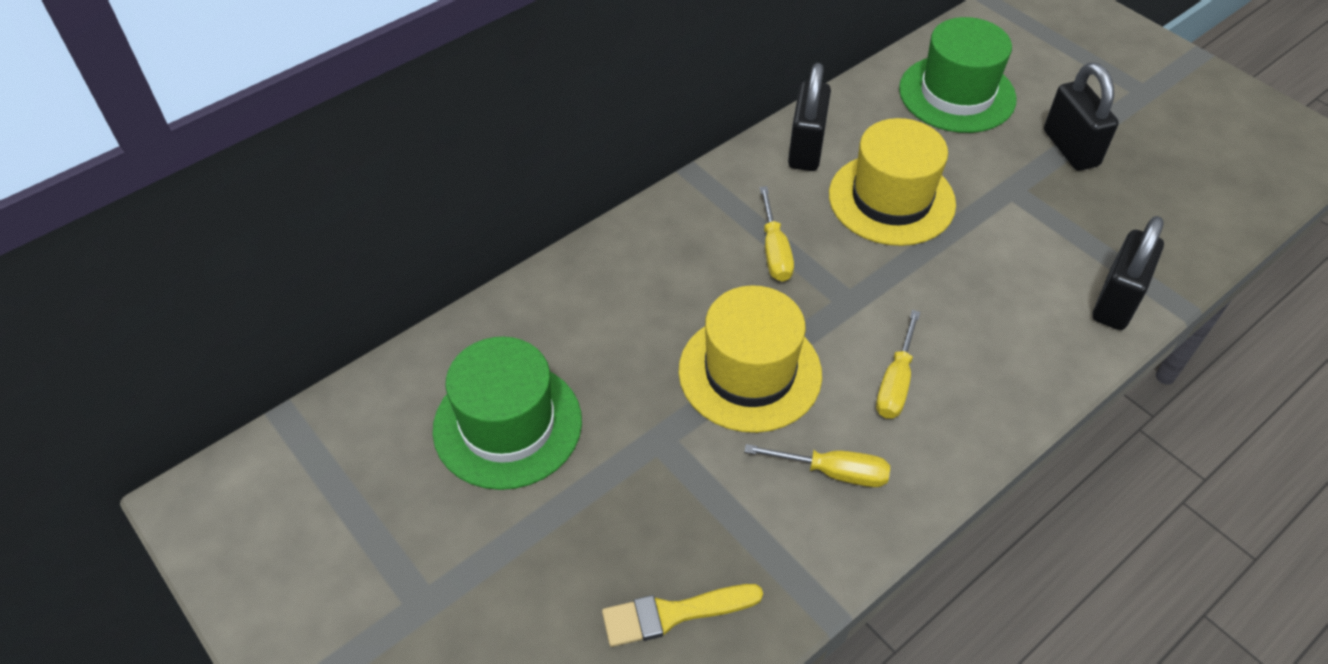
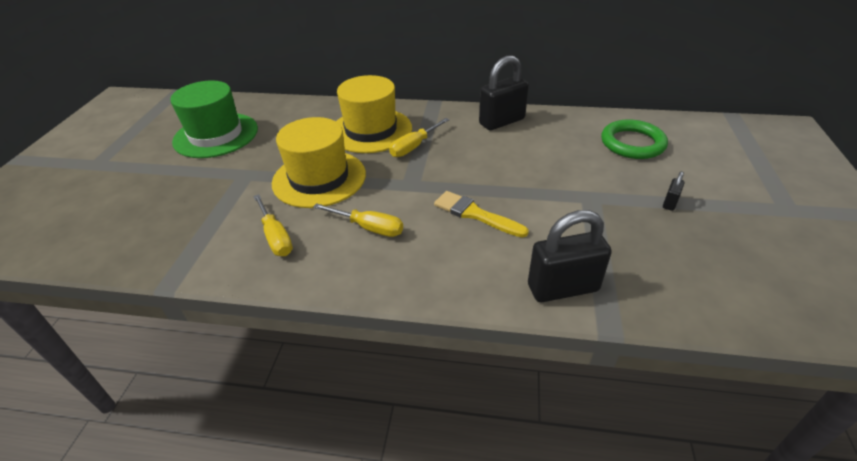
camera: 50 degrees right, 10 degrees down
(673, 614) = (133, 230): yellow brush -> yellow brush (475, 214)
(891, 199) = (509, 162): yellow hat -> yellow hat (371, 130)
(895, 382) = (368, 227): yellow screwdriver -> yellow screwdriver turned 135 degrees counterclockwise
(957, 94) = (632, 143): green hat -> green ring
(1070, 148) = (670, 203): black padlock -> black padlock, size x0.44

